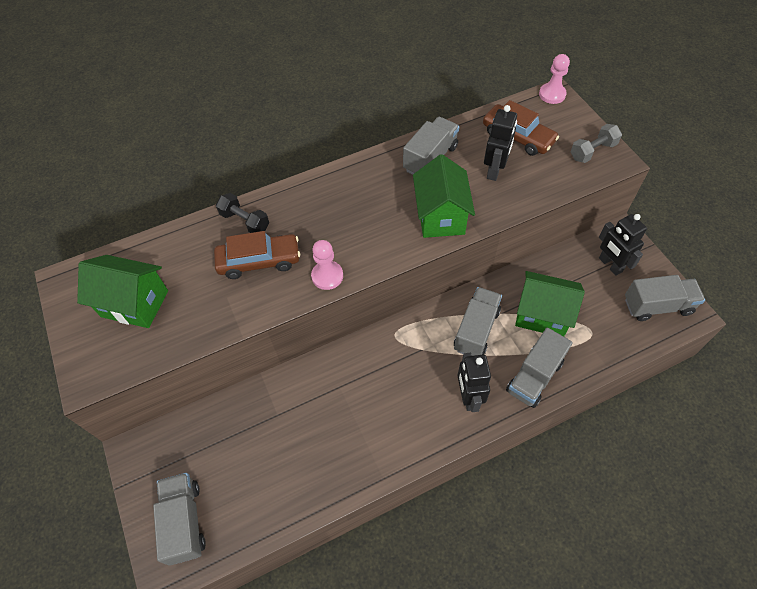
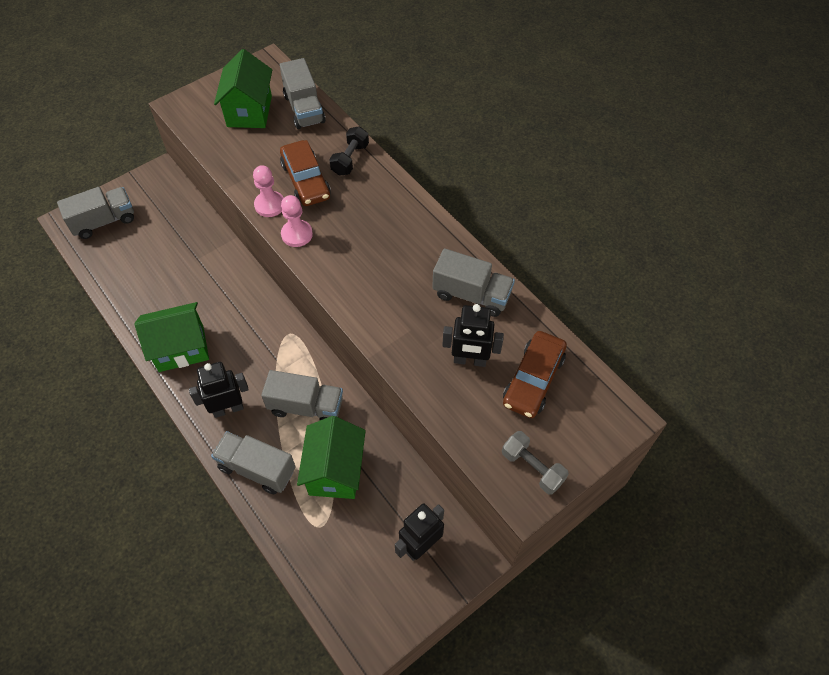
camera: 75 degrees right, 0 degrees up
(441, 216) = (389, 316): green house -> green house (181, 348)
(552, 94) = (624, 413): pink pawn -> pink pawn (270, 205)
(657, 306) = (369, 604): grey truck -> grey truck (304, 109)

